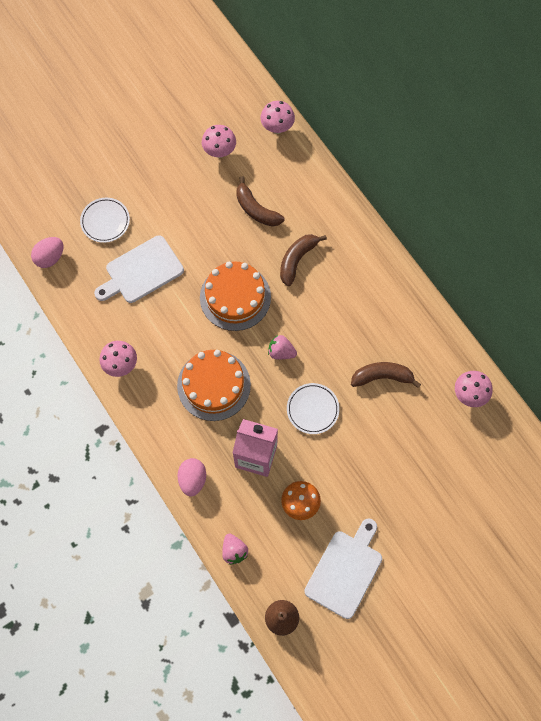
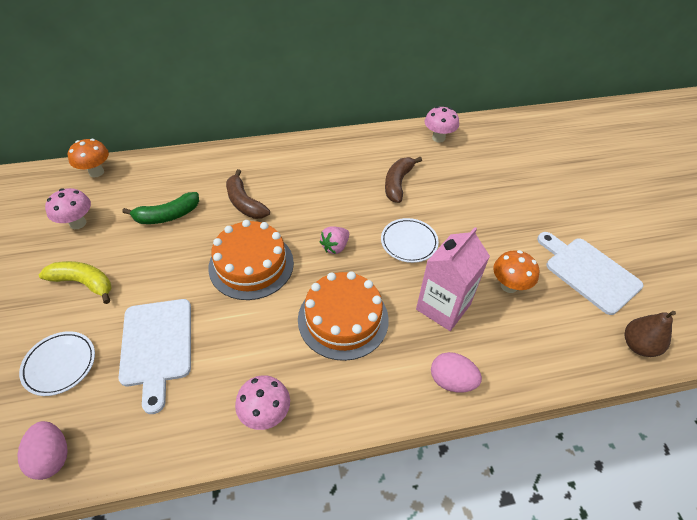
camera: 70 degrees left, 20 degrees down
(170, 193) = (83, 283): none -> yellow banana
(234, 551) = (551, 366): pink strawberry -> none
(256, 209) = (167, 215): brown banana -> green banana
(277, 128) = (96, 172): pink mushroom -> orange mushroom

